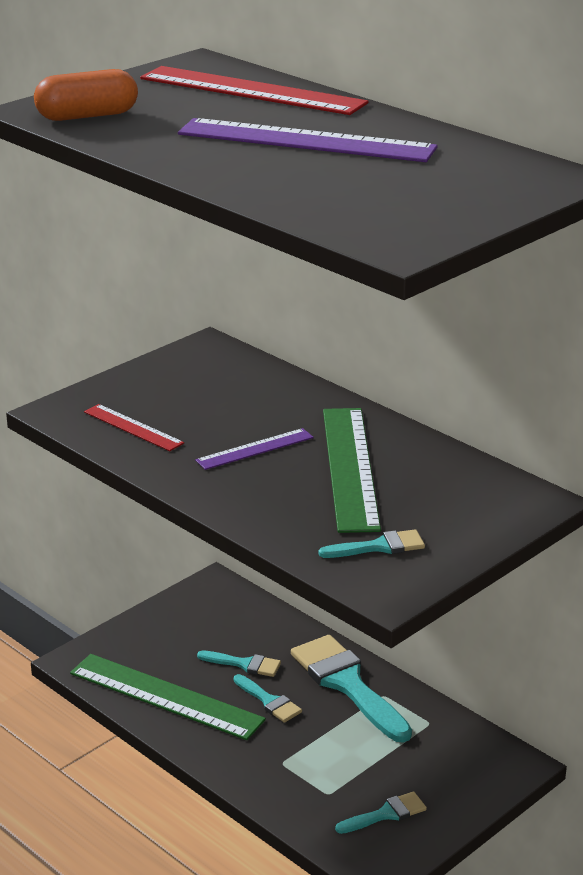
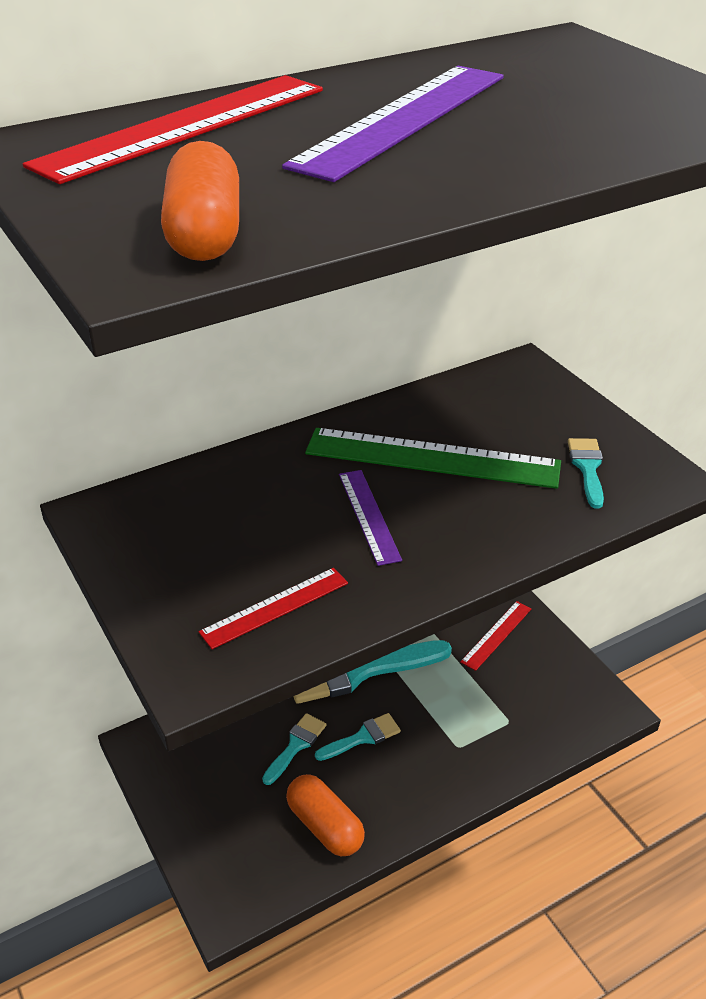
camera: 75 degrees left, 10 degrees up
(166, 696) = (325, 826): green ruler -> orange capsule
(386, 814) = (543, 687): turquoise brush -> none
(445, 772) = (497, 635): none -> red ruler

